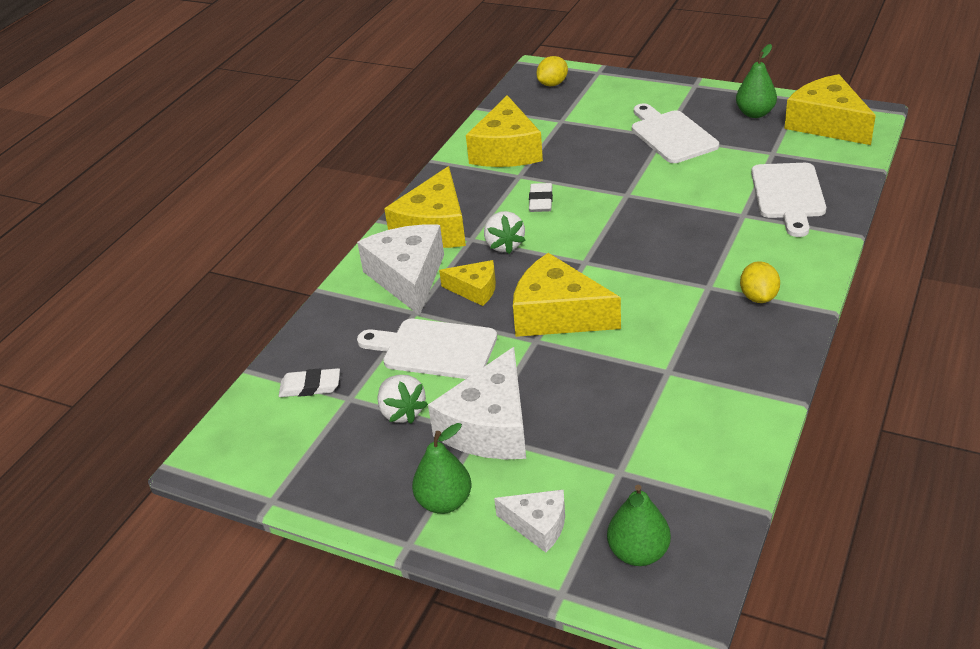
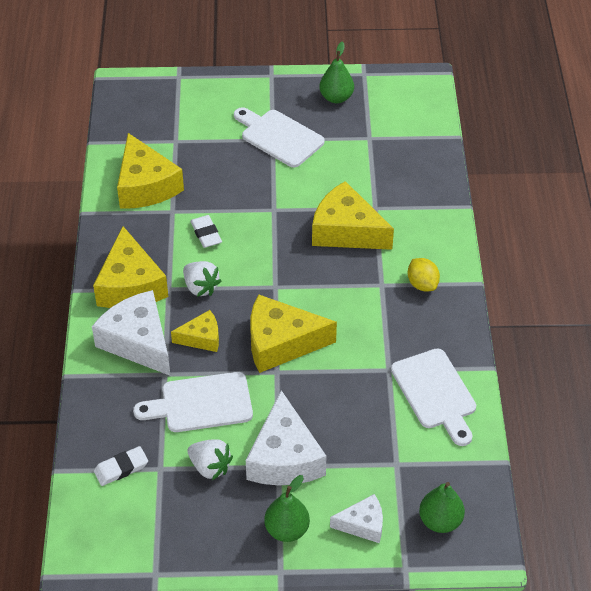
camera: 30 degrees left, 10 degrees up
(553, 84) = (145, 99): yellow lemon -> none
(788, 195) = (400, 179): white cutting board -> white cutting board (435, 393)
(827, 124) = (398, 97): yellow cheese -> yellow cheese (346, 230)

